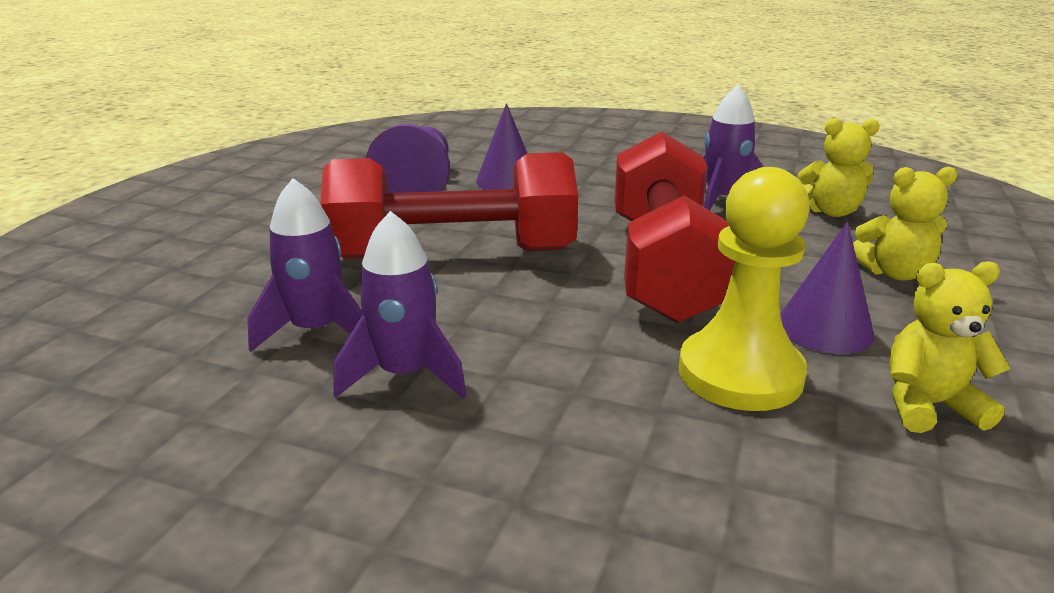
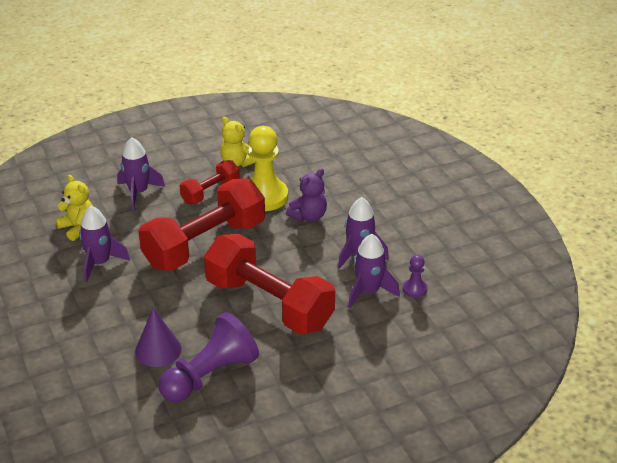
camera: 135 degrees left, 10 degrees up
(226, 374) = (414, 289): none -> purple pawn
(601, 387) = (309, 216): none -> purple teddy bear
(824, 328) = (210, 192): purple cone -> red dumbbell
(894, 273) = (138, 193): yellow teddy bear -> purple rocket

